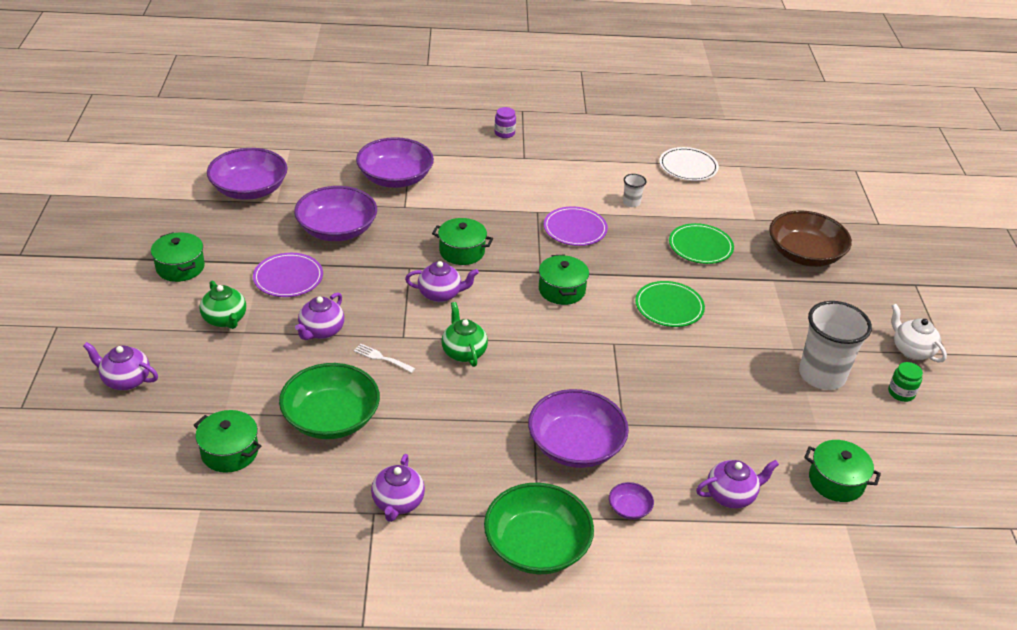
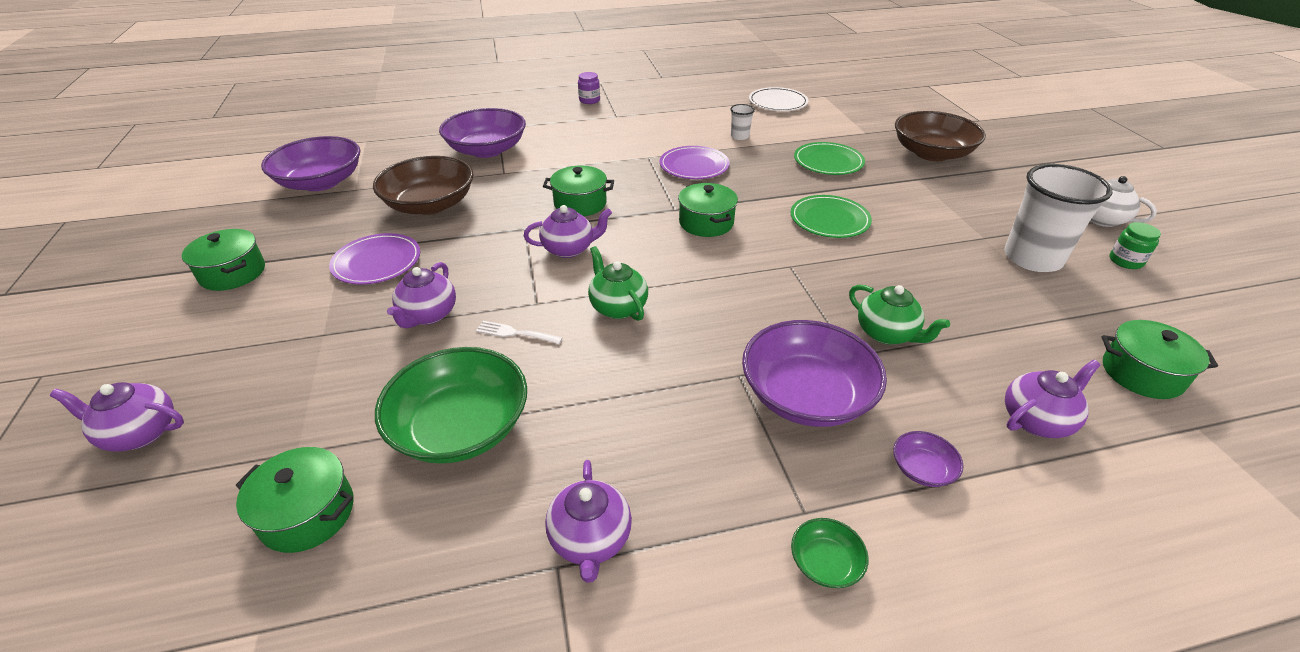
camera: 10 degrees left, 0 degrees up
(225, 319) = (295, 324): green teapot -> green teapot (887, 334)
(337, 229) = (430, 204): purple bowl -> brown bowl
(536, 546) = (825, 563): green bowl -> green bowl, size x0.43

